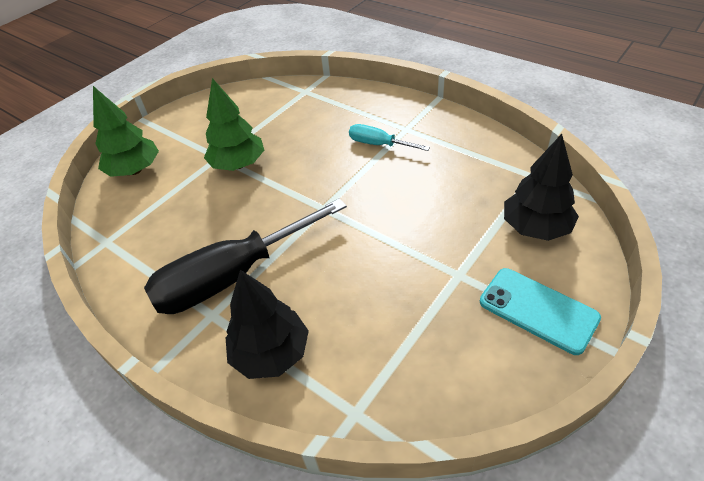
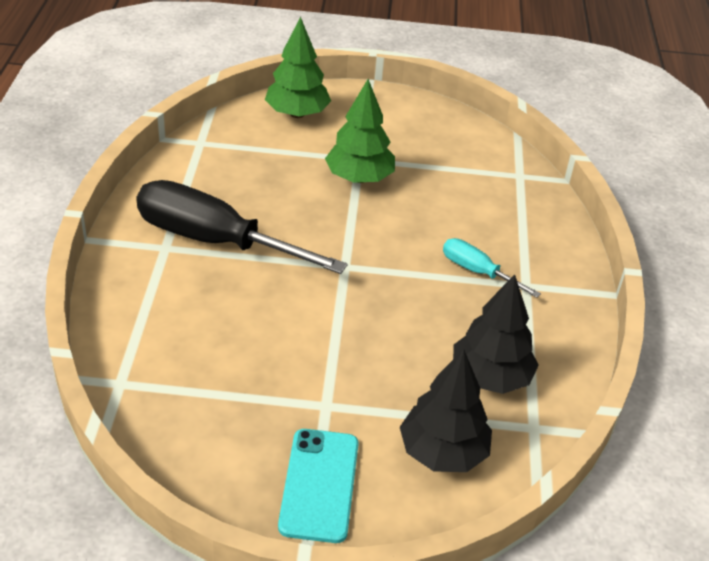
camera: 50 degrees right, 5 degrees down
(271, 353) = (148, 303): black tree -> black tree (490, 377)
(379, 144) = (477, 272): turquoise screwdriver -> turquoise screwdriver turned 45 degrees counterclockwise

